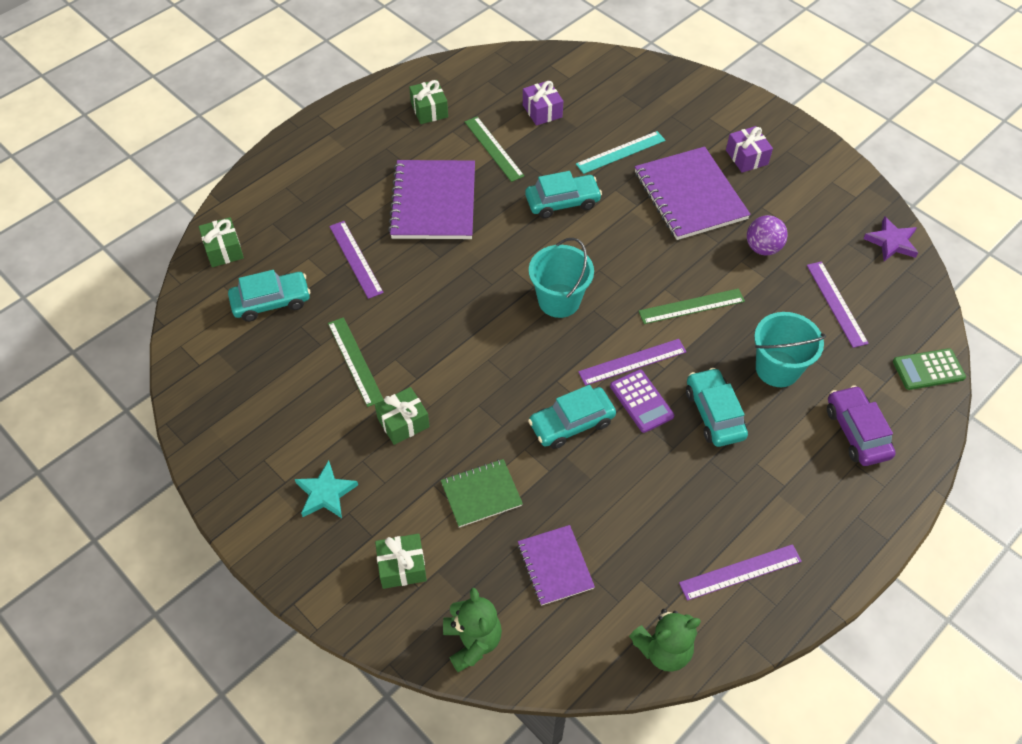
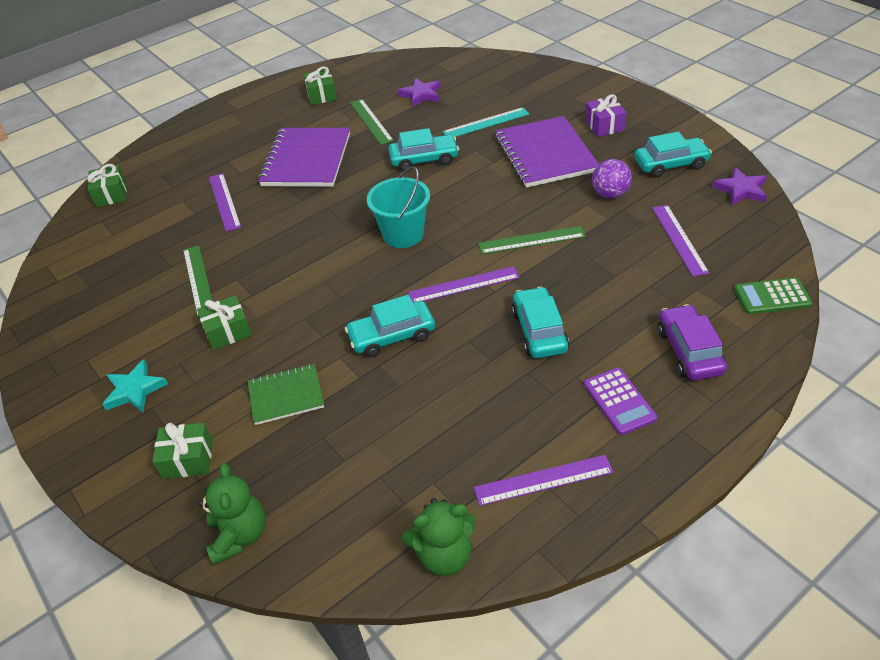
camera: 10 degrees right, 10 degrees down
(271, 302) = (138, 233): turquoise car -> turquoise car (670, 164)
(542, 111) = (421, 95): purple gift -> purple star
(555, 566) = (345, 465): purple notebook -> none
(641, 401) = (466, 318): purple calculator -> purple calculator (619, 401)
(777, 369) = (611, 293): turquoise bucket -> none

